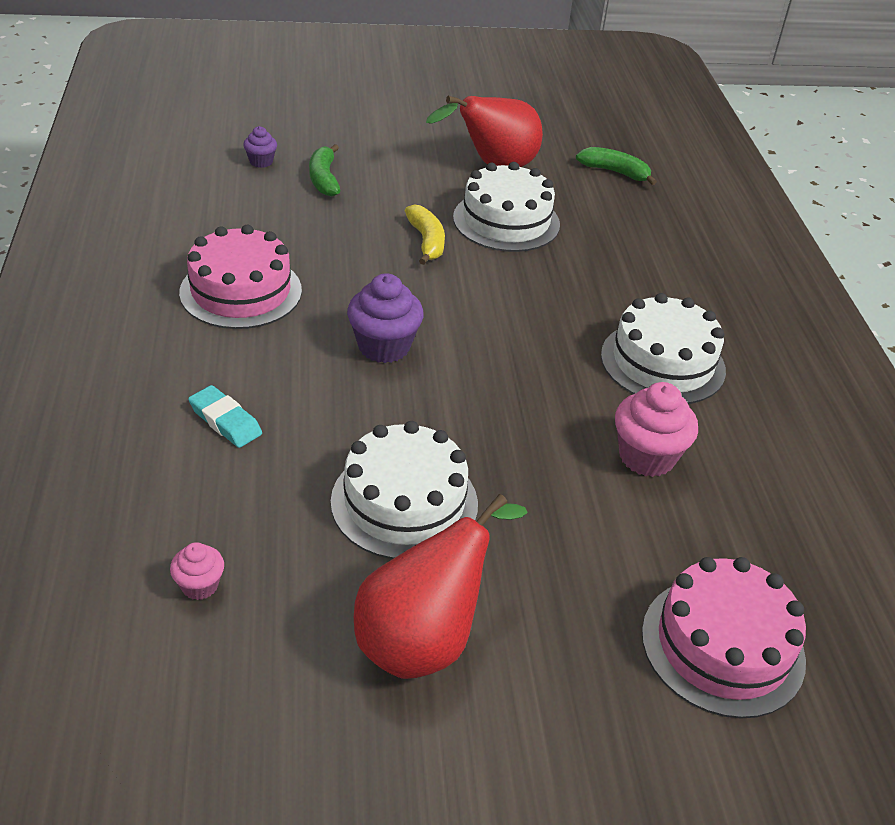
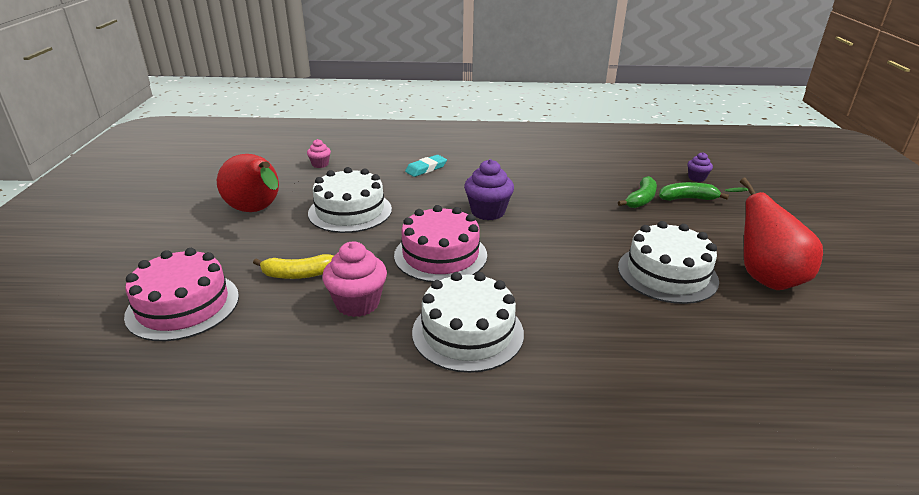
camera: 100 degrees right, 10 degrees down
(241, 291) = (539, 172): pink cake -> pink cake (440, 255)
(426, 241) = (618, 234): yellow banana -> yellow banana (298, 274)
(615, 172) = (814, 359): green banana -> green banana (641, 199)

